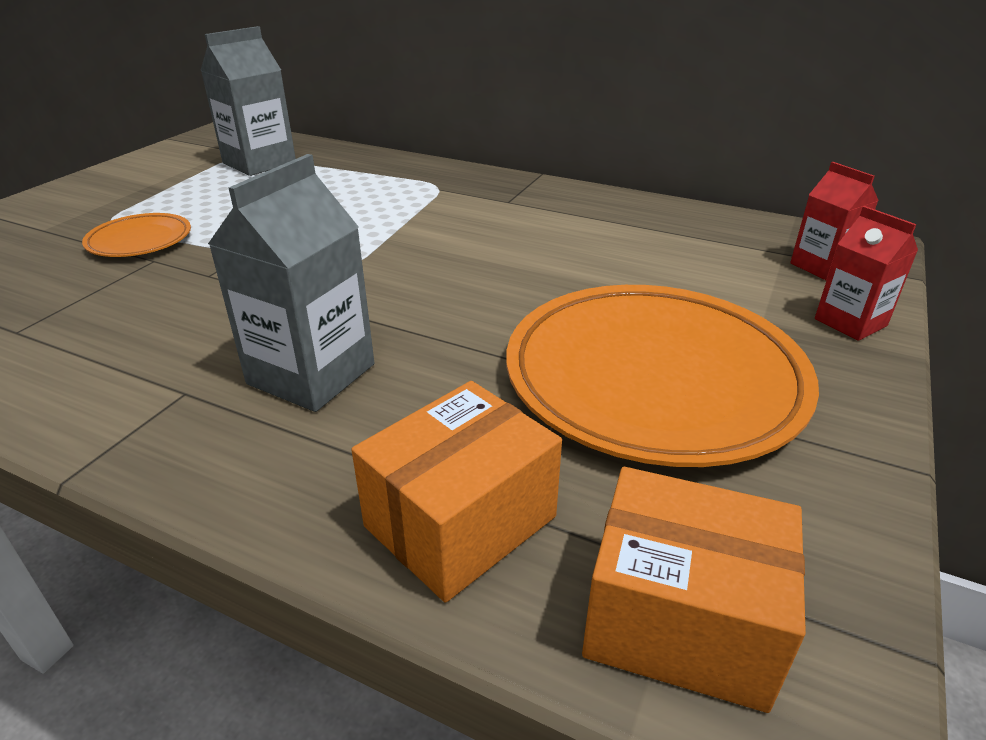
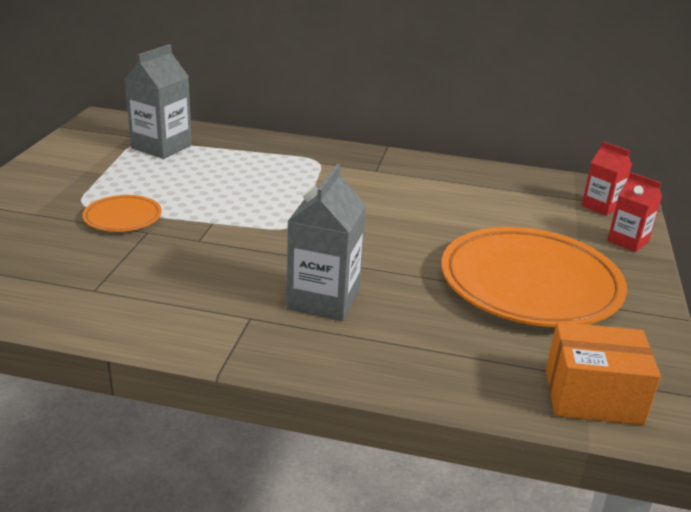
camera: 15 degrees left, 5 degrees down
(460, 521) = (463, 367): orange box -> none

